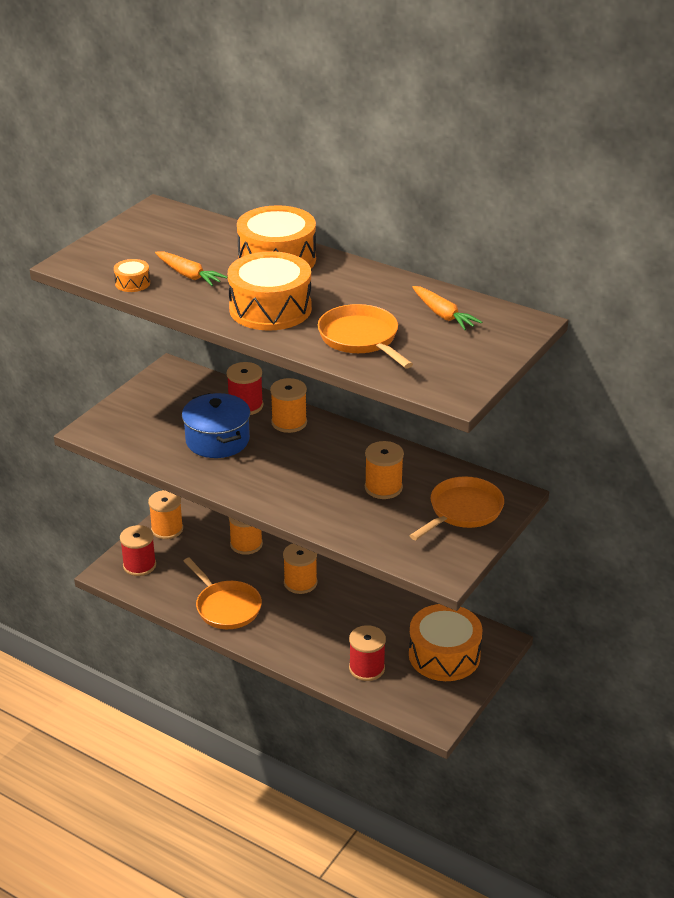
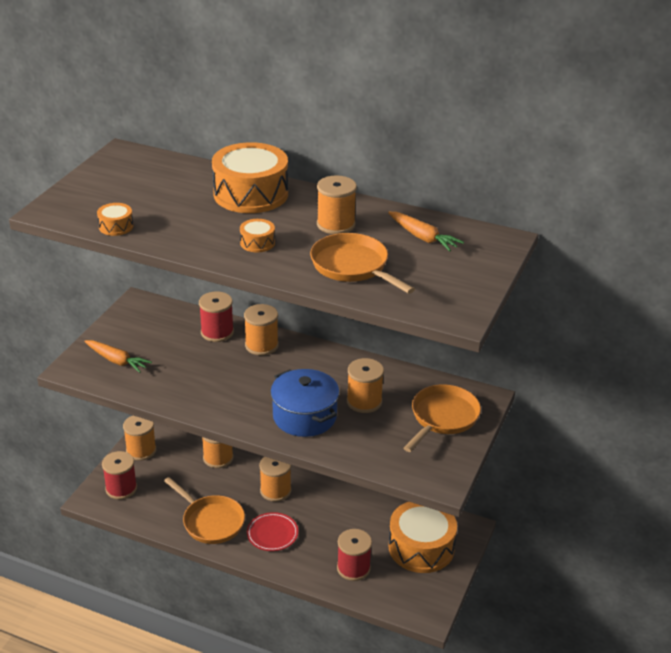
camera: 10 degrees left, 0 degrees up
(189, 275) = (169, 215): orange carrot -> orange carrot (117, 361)
(217, 440) = (197, 368): blue pot -> blue pot (304, 416)
(270, 308) = (257, 243): orange drum -> orange drum, size x0.44
(288, 626) = (272, 534): none -> red plate
(356, 296) = (336, 224): none -> orange spool

